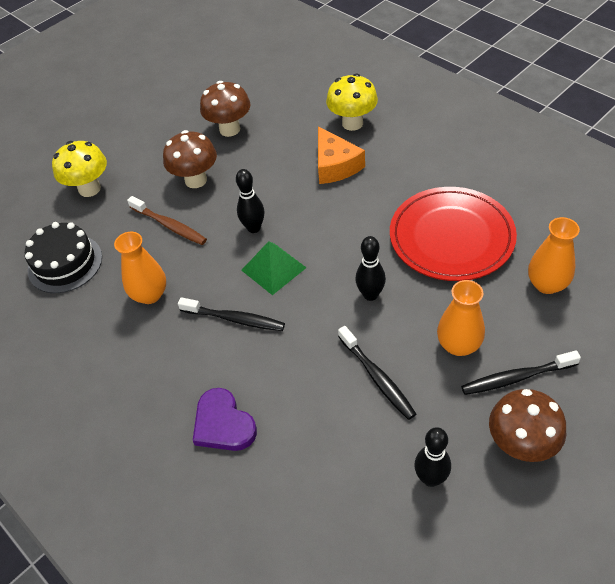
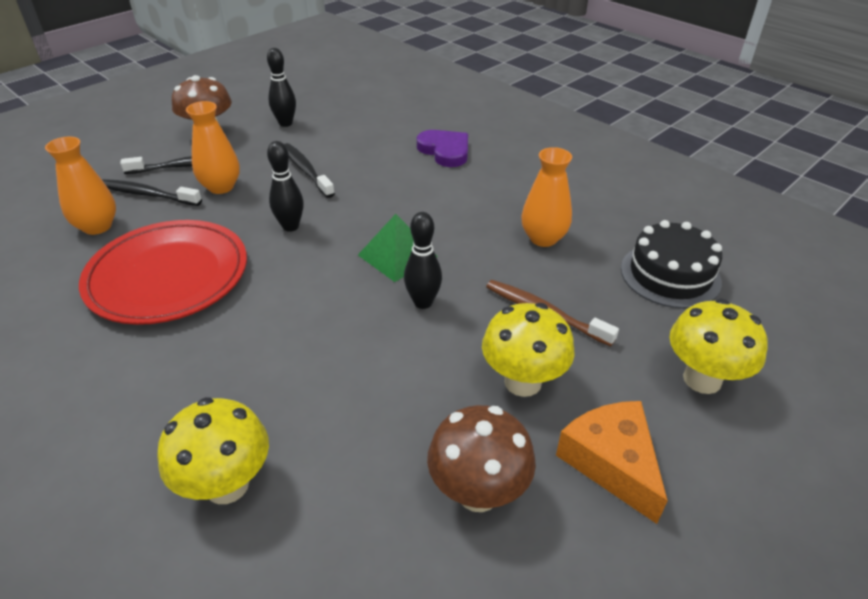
camera: 175 degrees right, 10 degrees down
(196, 180) = (522, 382): brown mushroom -> yellow mushroom
(234, 319) = (442, 214): black toothbrush -> black toothbrush (148, 194)
(335, 165) = (286, 392): orange cheese -> orange cheese (611, 462)

